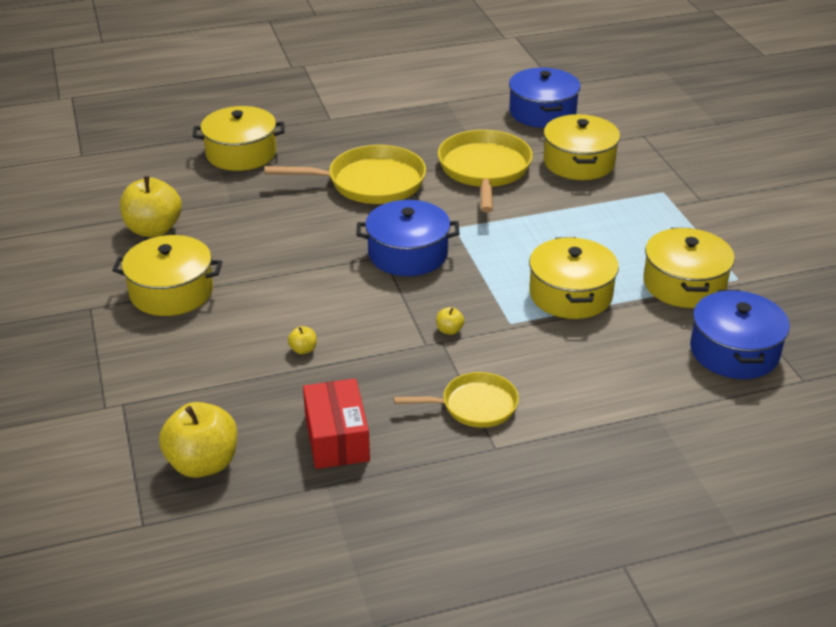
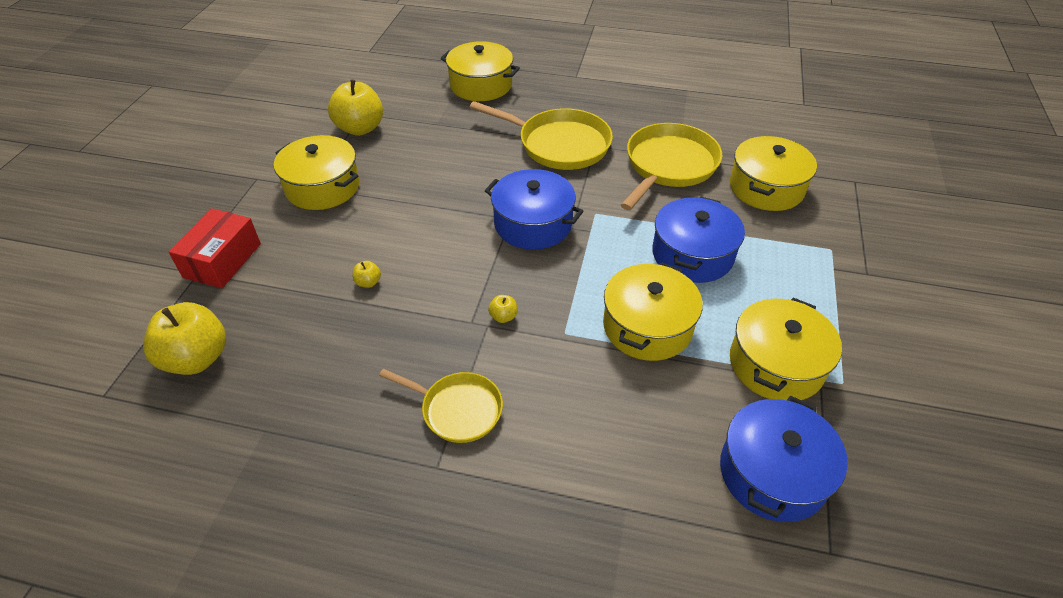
camera: 30 degrees right, 10 degrees up
(337, 438) = (315, 385): red box -> red box (222, 260)
(542, 112) = (769, 126): blue pot -> blue pot (692, 254)

